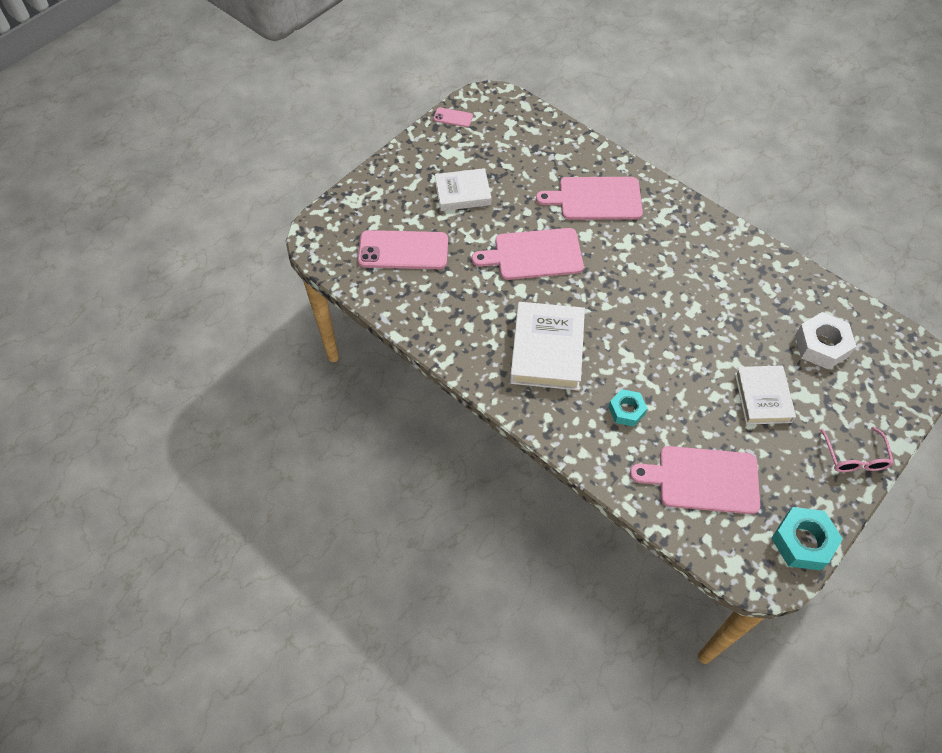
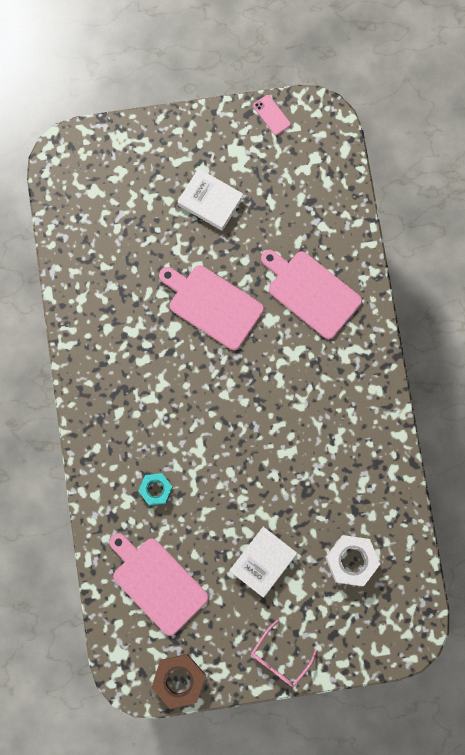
camera: 40 degrees right, 20 degrees up
(403, 250) = (117, 220): pink phone -> none
(546, 350) = (145, 395): white book -> none
(802, 542) = (179, 680): turquoise nut -> brown nut

